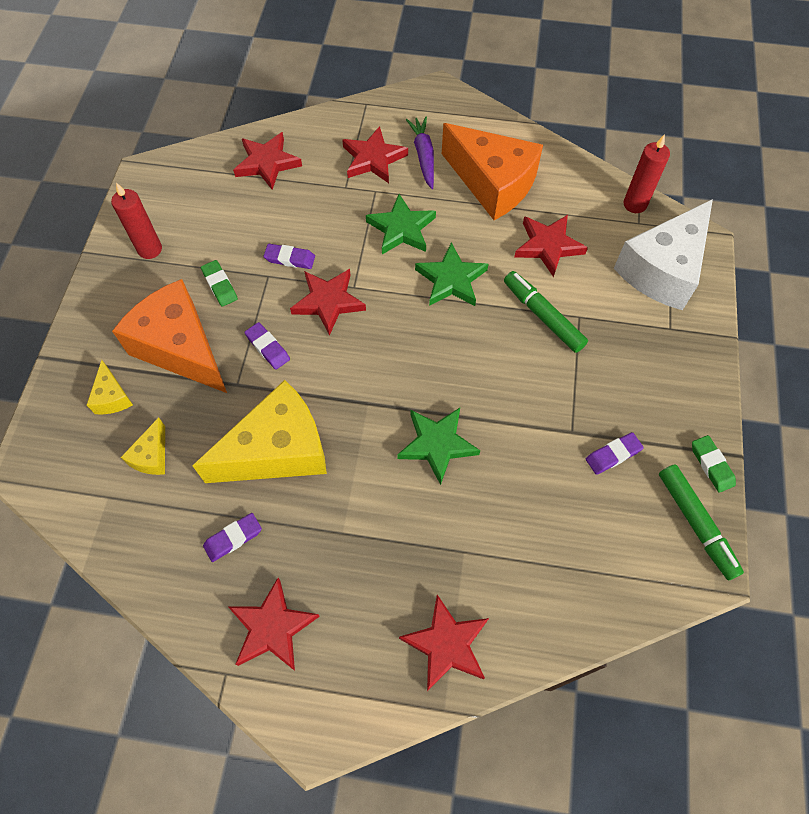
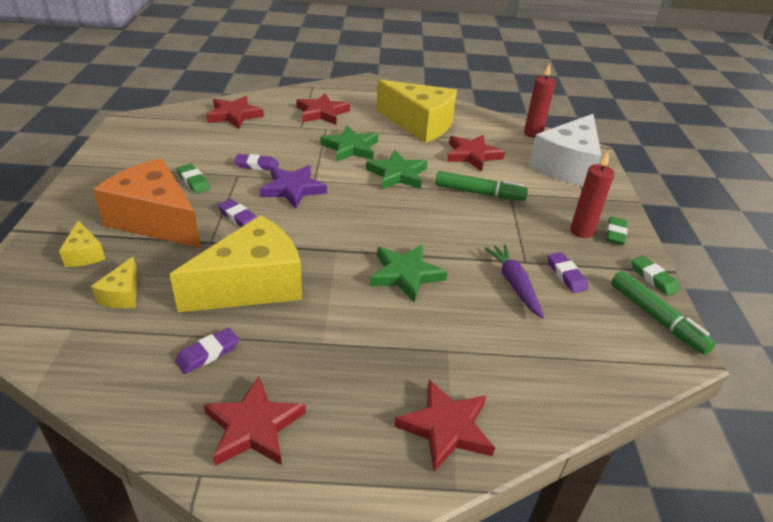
camera: 10 degrees left, 25 degrees down
(150, 249) = (129, 162): red candle -> red candle (581, 231)
(328, 302) = (293, 189): red star -> purple star
(423, 156) = (362, 111): purple carrot -> purple carrot (514, 284)
(492, 184) = (419, 124): orange cheese -> yellow cheese
(543, 316) = (479, 193): green marker -> green marker turned 150 degrees clockwise
(613, 455) = (566, 275): purple eraser -> purple eraser turned 75 degrees counterclockwise
(689, 392) = (615, 233): none -> green eraser

